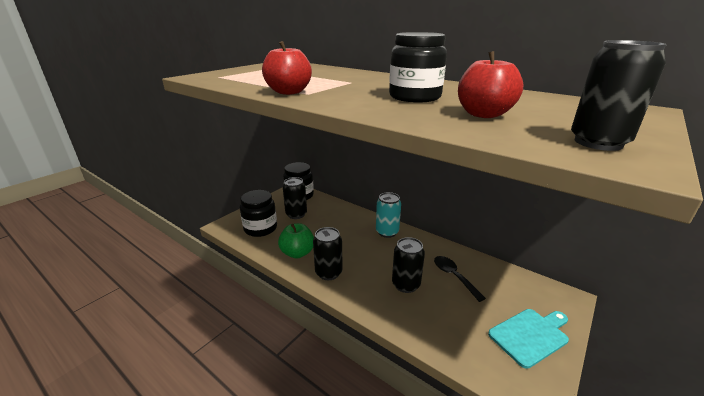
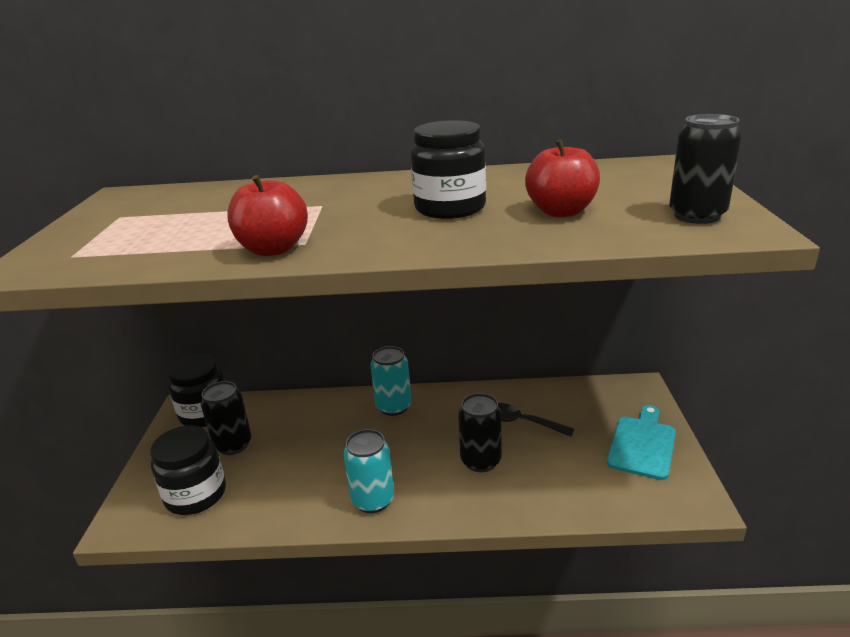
camera: 35 degrees left, 0 degrees up
(297, 253) = (299, 498): green apple -> none
(328, 273) = (373, 500): black can -> turquoise can

